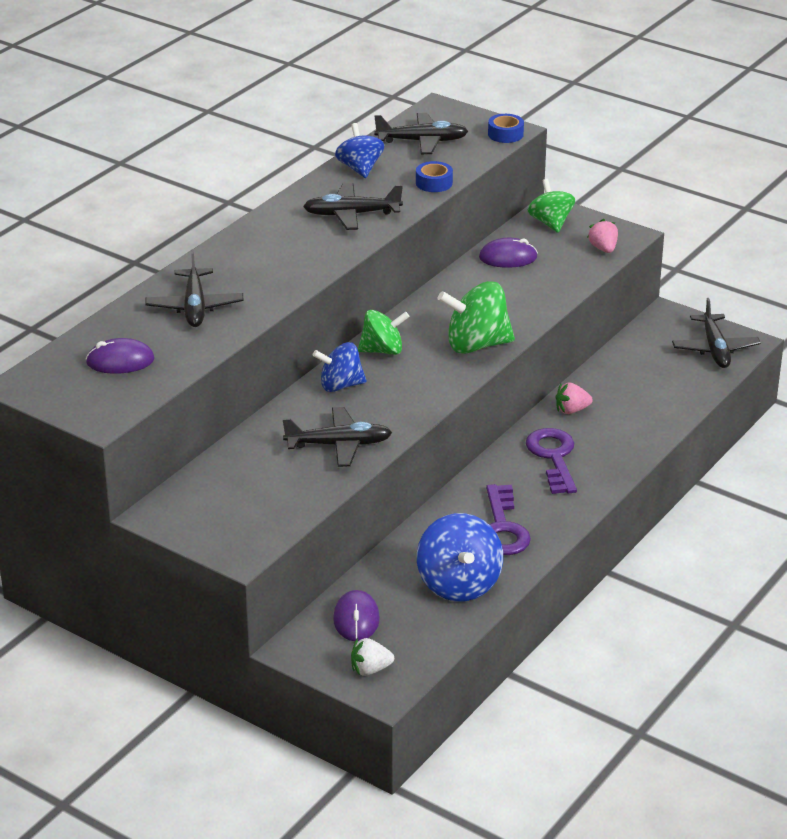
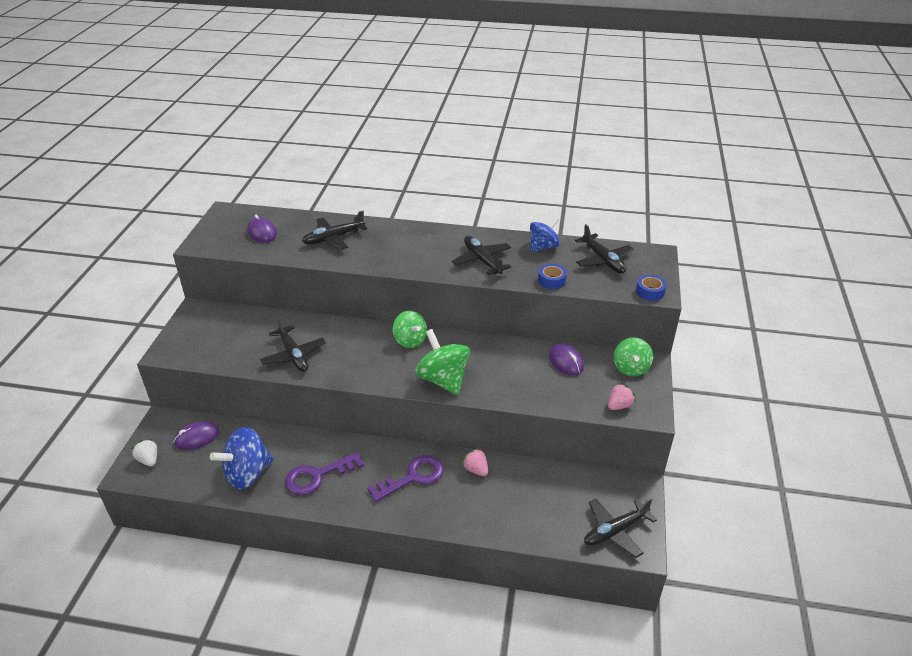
camera: 65 degrees right, 5 degrees up
(340, 385) = (359, 335): blue spinning top -> none
(550, 223) = (630, 368): green spinning top -> green spinning top turned 135 degrees clockwise

